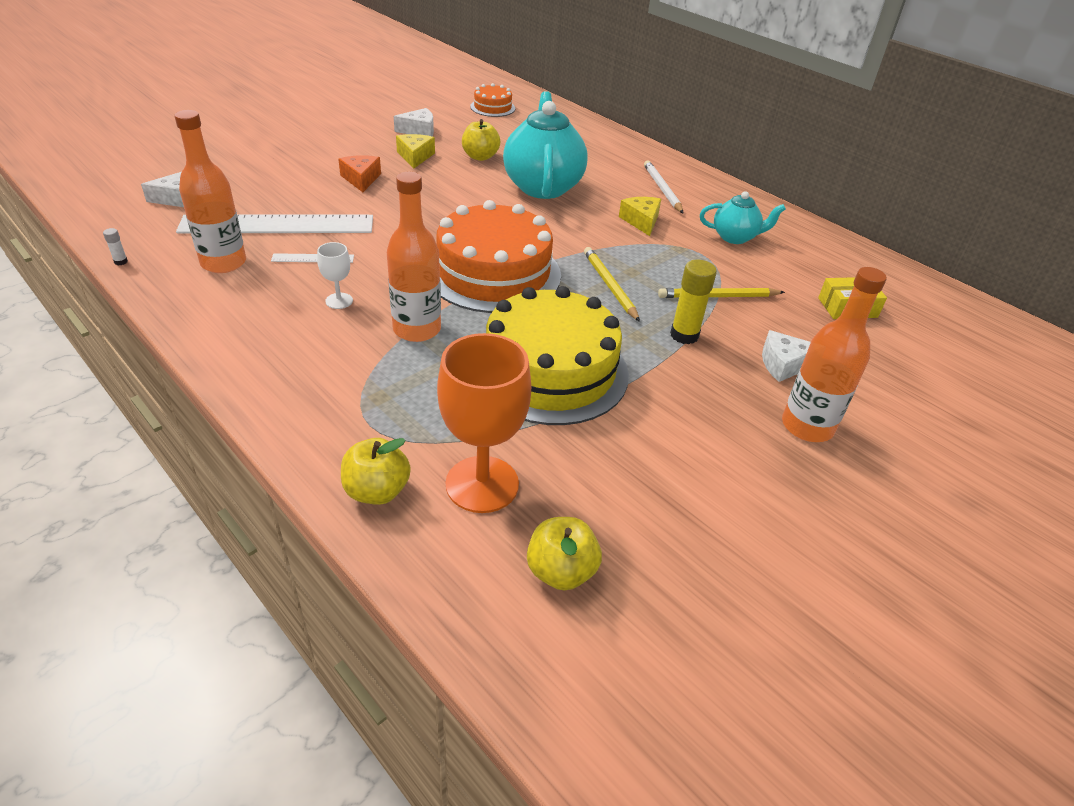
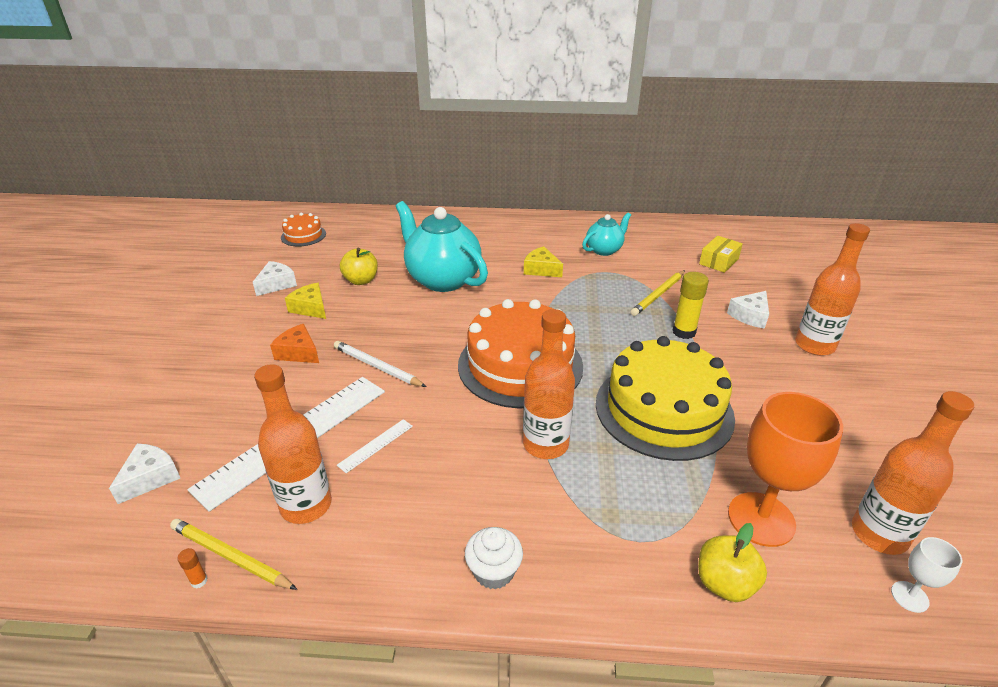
camera: 40 degrees left, 5 degrees down
(121, 262) = (199, 581): white glue stick -> orange glue stick
(255, 368) = (494, 571): none -> white cupcake
(339, 301) = (457, 465): white goblet -> white goblet (909, 596)
(561, 571) = (879, 534): yellow apple -> orange bottle
(610, 286) = (597, 326): yellow pencil -> yellow pencil (231, 556)
(662, 189) = (516, 240): white pencil -> white pencil (377, 367)

